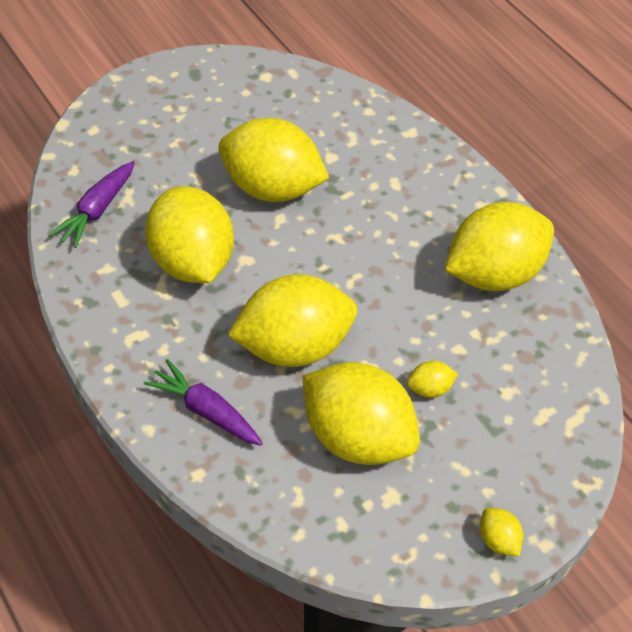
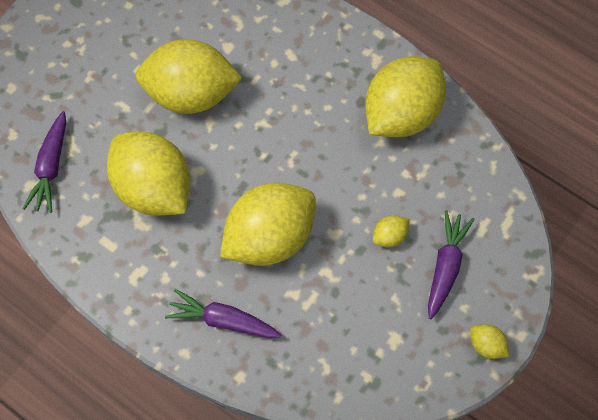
camera: 20 degrees left, 15 degrees up
(358, 437) = (350, 298): yellow lemon -> none
(483, 441) = (445, 266): none -> purple carrot

